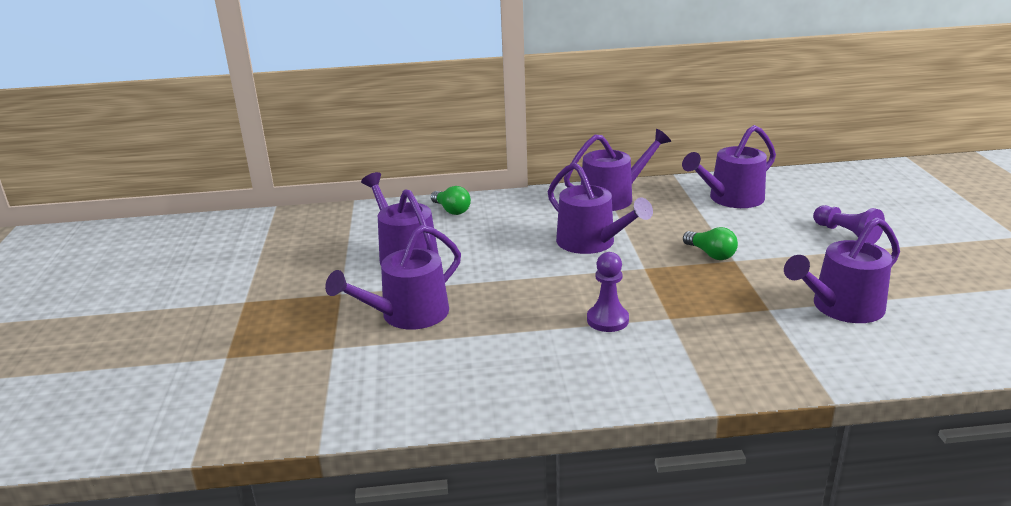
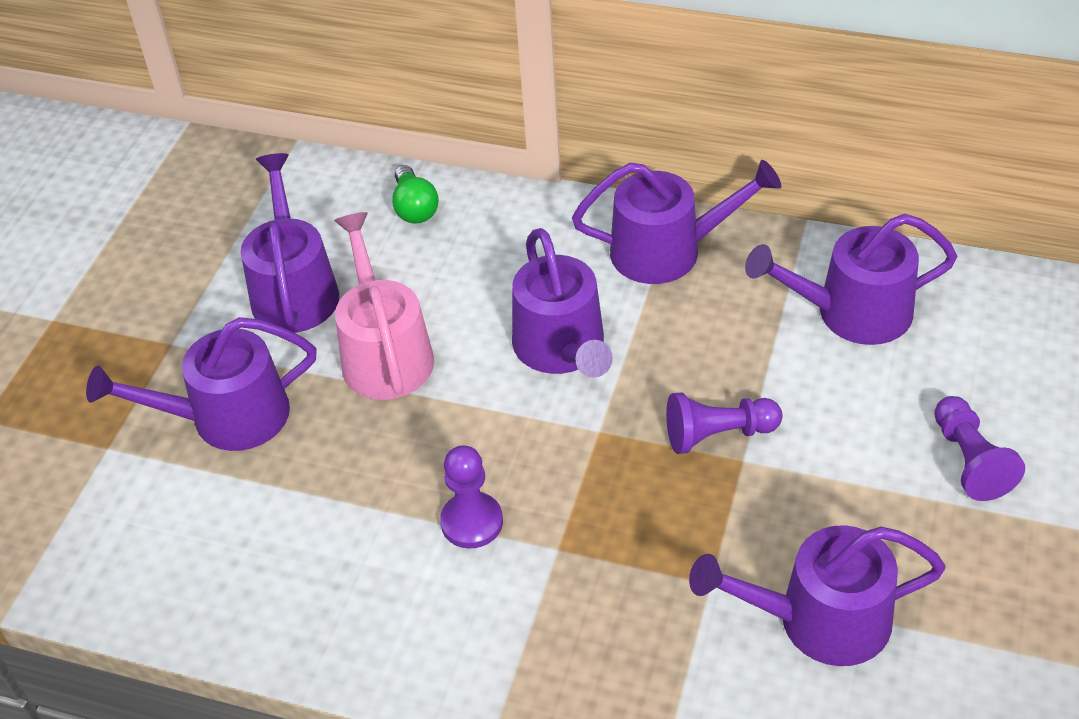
camera: 25 degrees right, 20 degrees up
(487, 267) = (385, 354): none -> pink watering can
(711, 254) = (718, 435): green light bulb -> purple pawn

